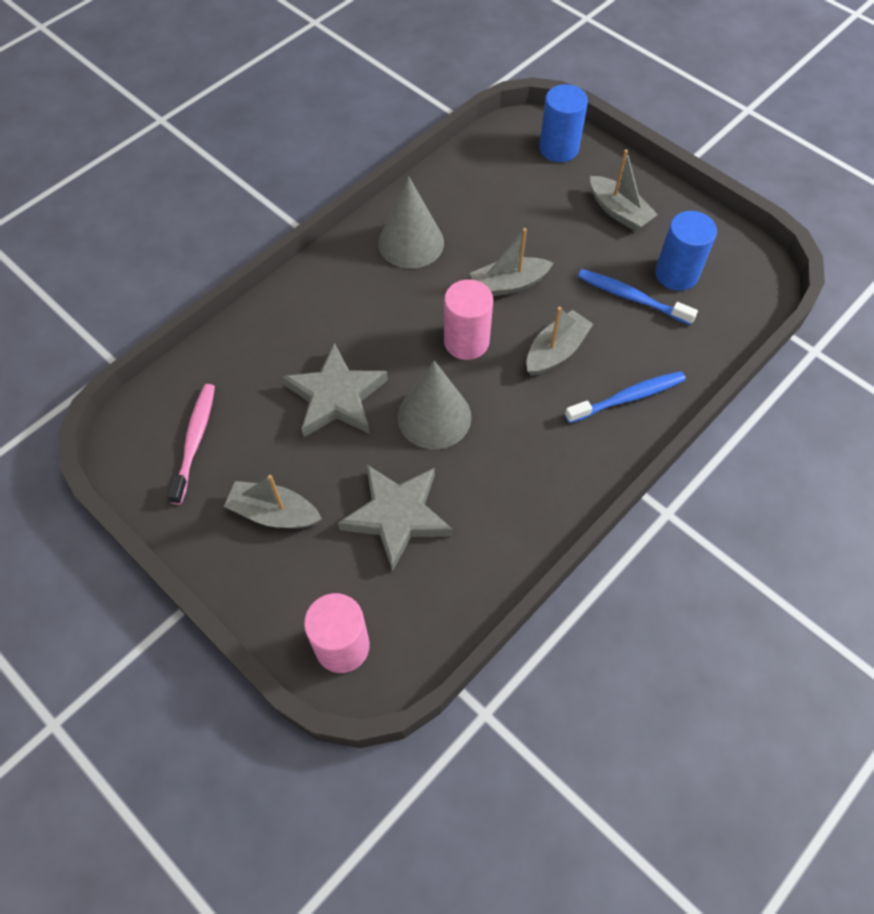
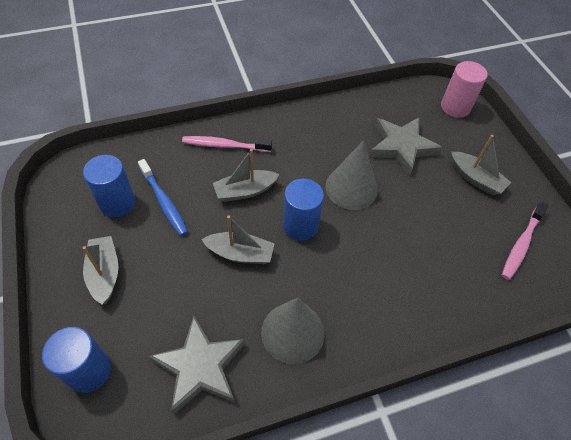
camera: 155 degrees left, 5 degrees down
(336, 397) = (411, 229): grey star -> grey star (200, 367)
(466, 341) = (300, 225): pink cylinder -> blue cylinder
(627, 397) = (224, 145): blue toothbrush -> pink toothbrush

